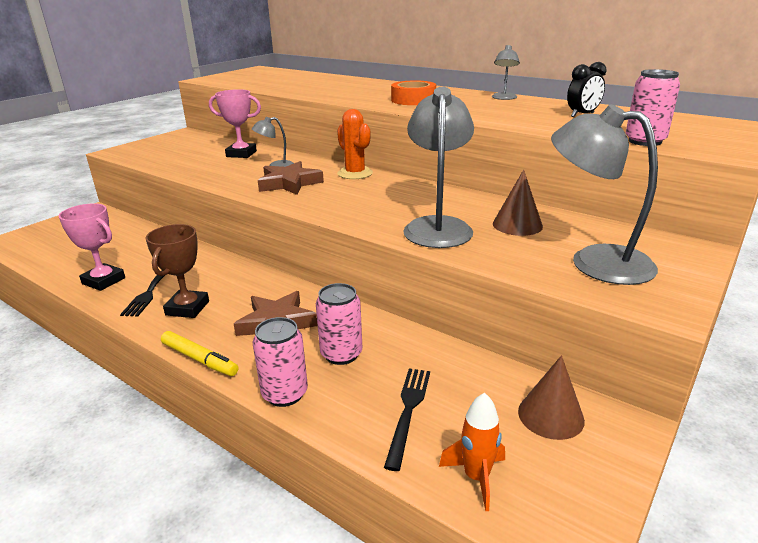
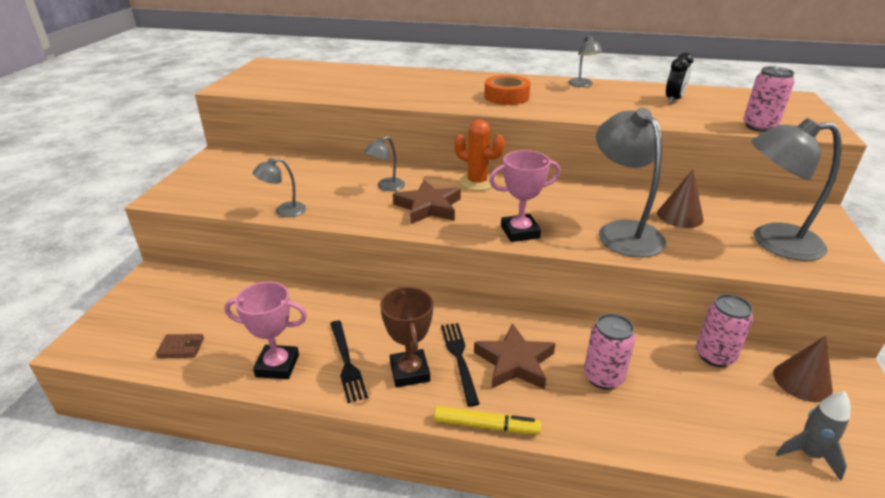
camera: 25 degrees left, 5 degrees up
(59, 256) = (181, 348): none -> brown wallet
(180, 170) = (284, 211): none -> grey lamp
(241, 154) = (327, 176): pink trophy -> pink trophy (520, 232)
(285, 394) = (599, 434): pink can -> pink can (714, 356)
(408, 411) = (709, 415): black fork -> black fork (459, 359)
(476, 477) = (808, 454): orange rocket -> grey rocket

